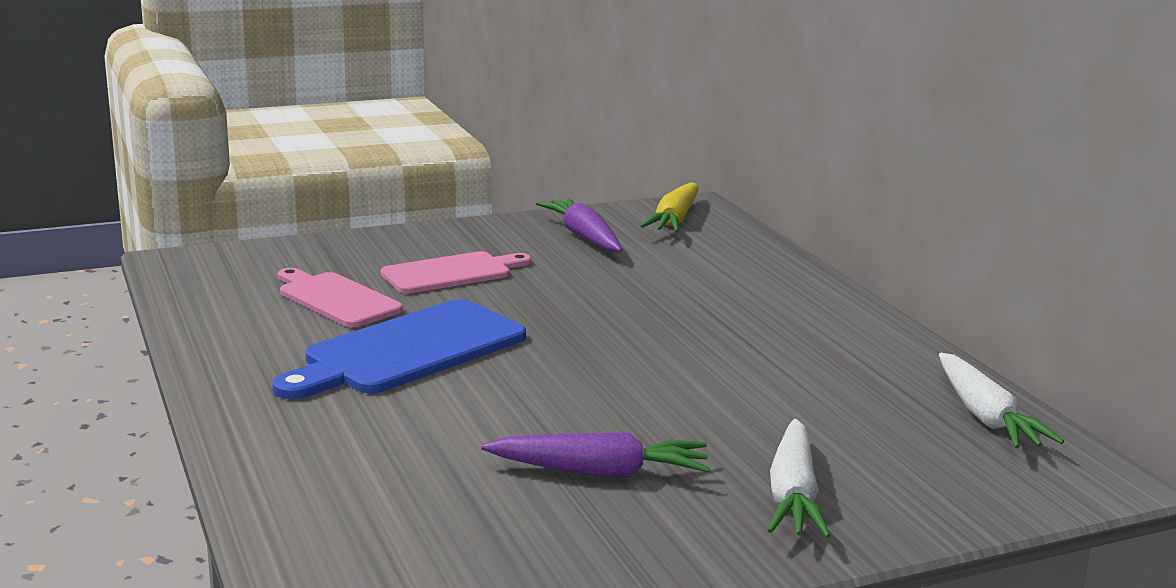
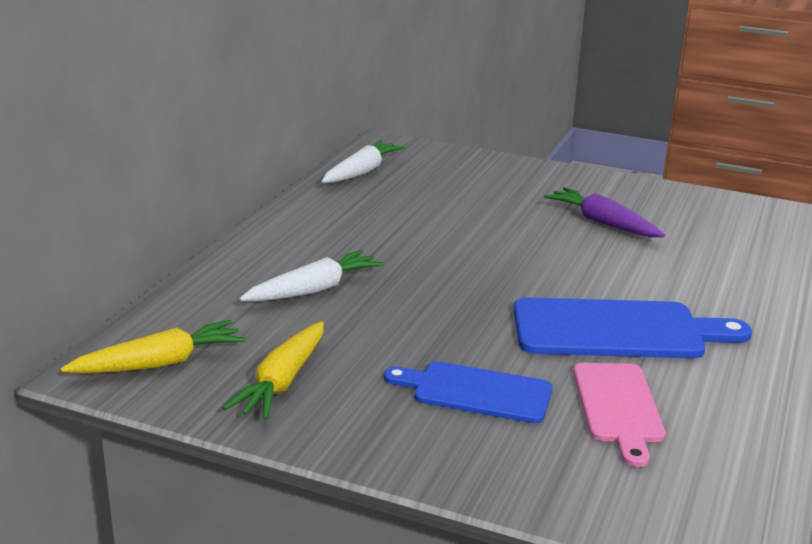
camera: 135 degrees left, 5 degrees up
(451, 273) = (476, 392): pink cutting board -> blue cutting board
(583, 236) = (282, 382): purple carrot -> yellow carrot
(793, 495) = (528, 184): white carrot -> white carrot (314, 290)

